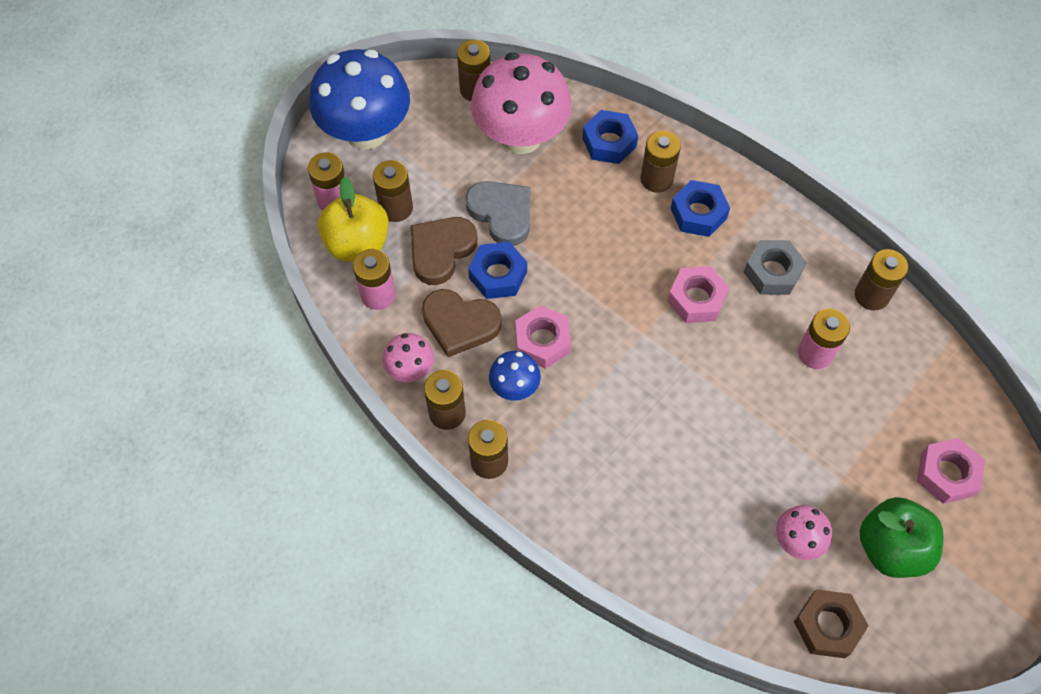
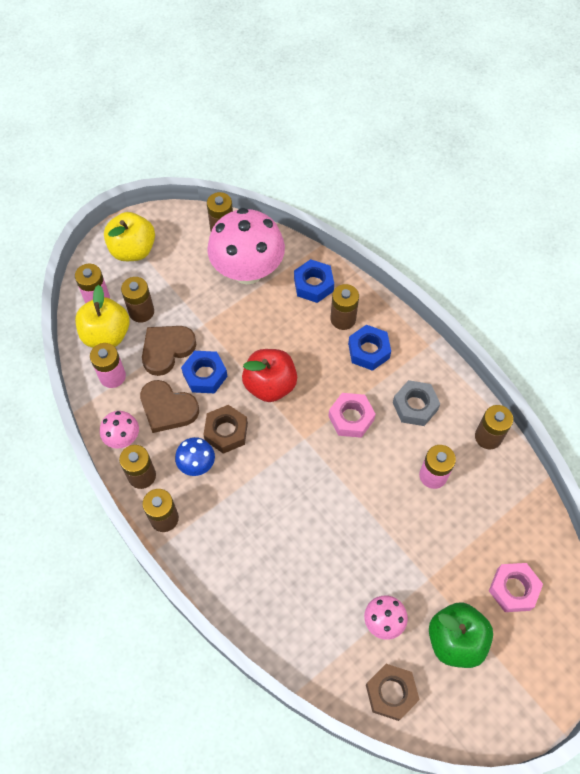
camera: 10 degrees right, 0 degrees up
(366, 132) = (133, 250): blue mushroom -> yellow apple
(502, 214) = (219, 328): grey heart -> none
(542, 341) = (226, 432): pink nut -> brown nut
(584, 274) = (270, 385): none -> red apple

